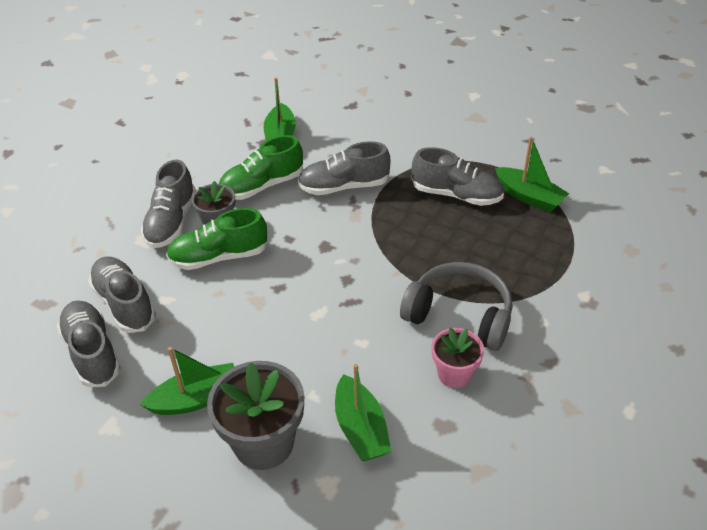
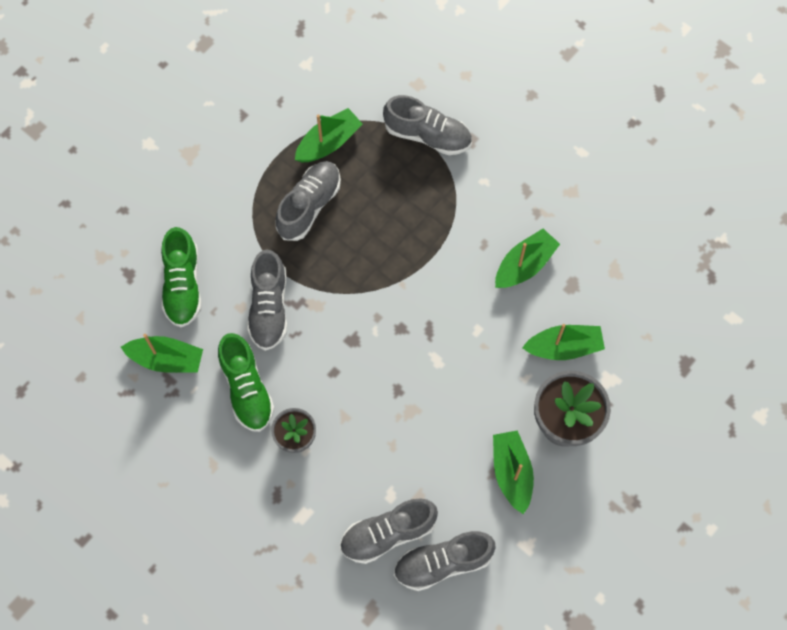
camera: 80 degrees left, 25 degrees up
(171, 222) = (281, 485): grey shoe -> grey shoe (428, 135)
(219, 257) = (344, 441): green shoe -> green shoe (183, 285)
(454, 374) = (524, 265): pink flower pot -> green boat
(459, 315) = (463, 244): grey headphones -> none

